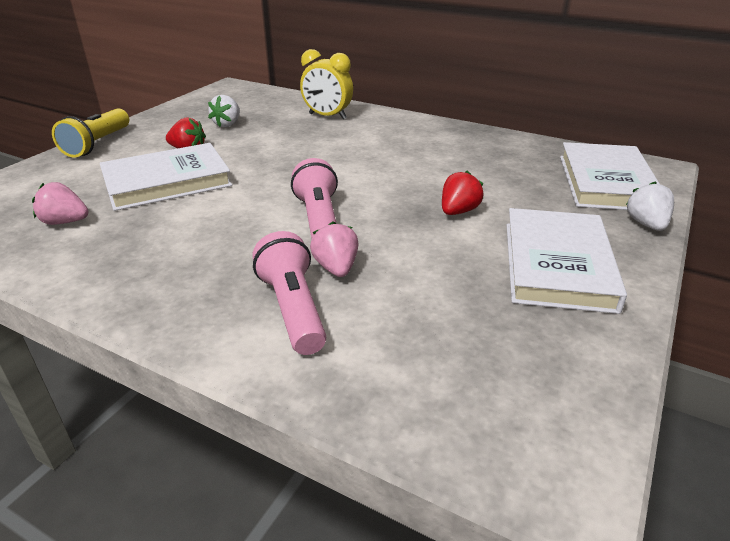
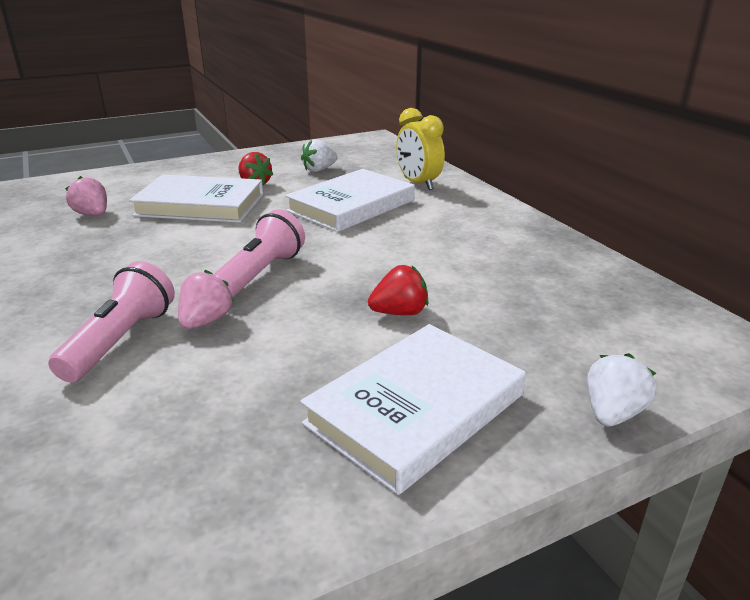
camera: 35 degrees right, 5 degrees down
(97, 144) = (201, 162): yellow flashlight -> none
(606, 182) = (638, 344): white book -> white book (351, 206)

